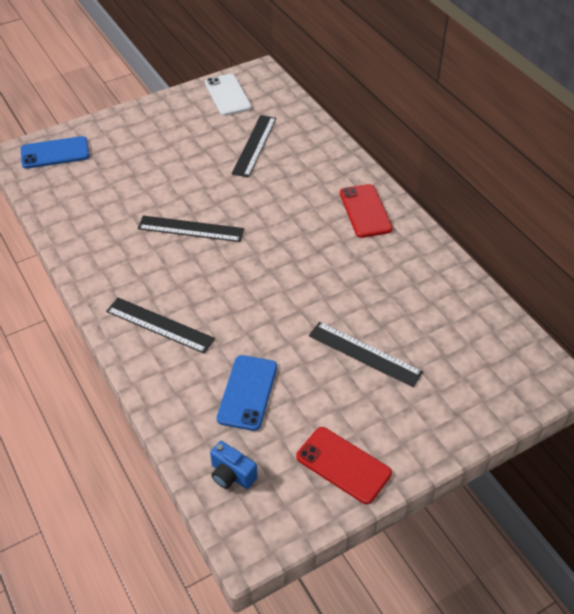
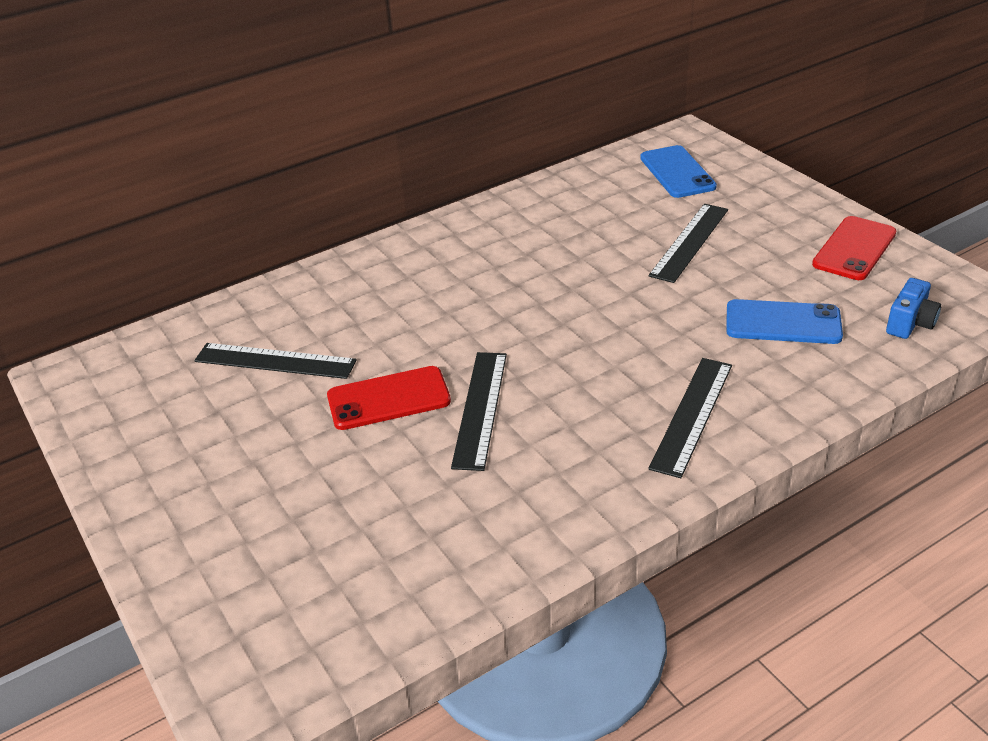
camera: 90 degrees left, 10 degrees down
(55, 153) = (251, 637): blue phone -> blue phone (677, 172)
(228, 95) = (121, 405): white phone -> none
(365, 211) = (436, 251): red phone -> red phone (388, 399)

